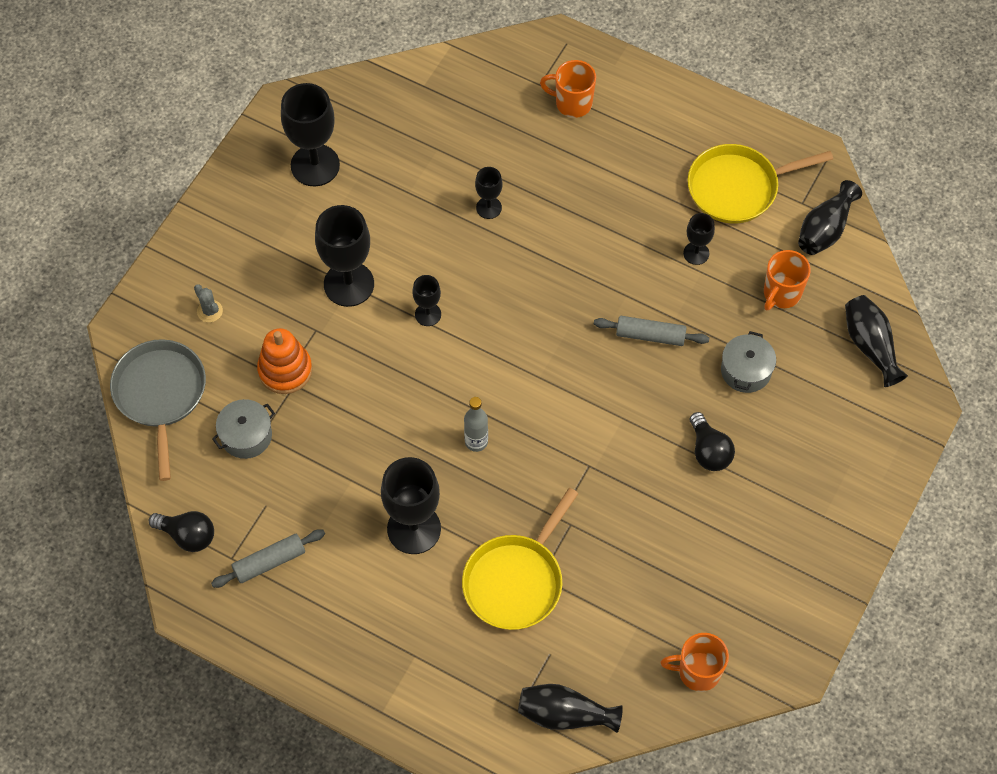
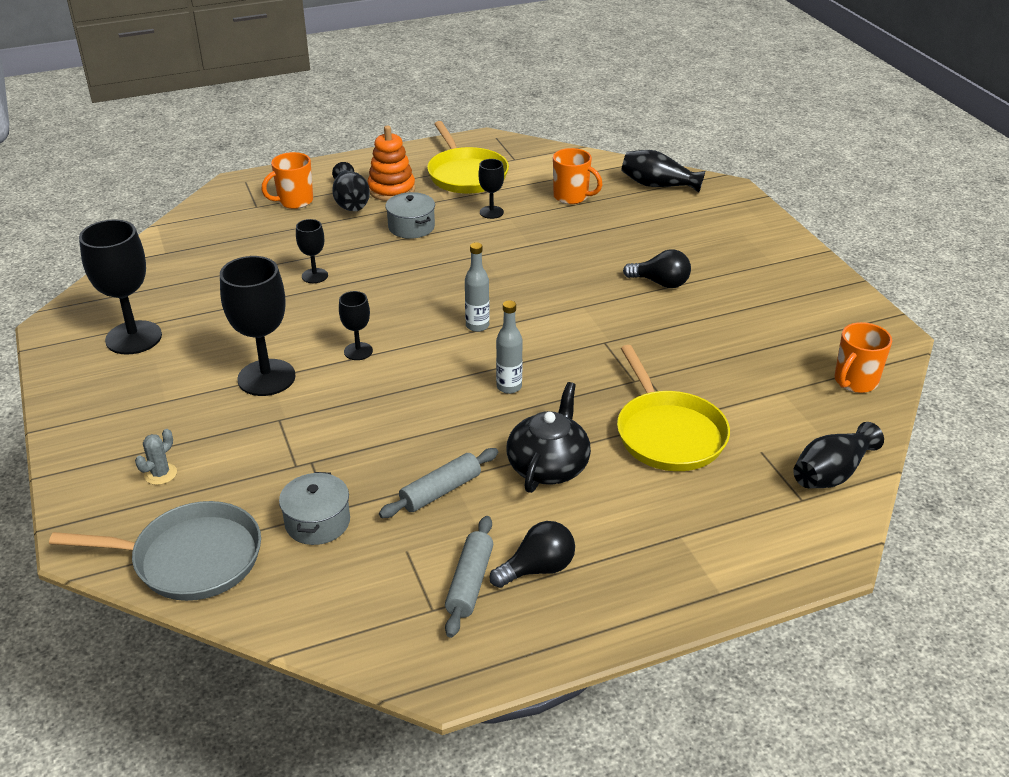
camera: 50 degrees left, 25 degrees down
(160, 394) = (190, 558): grey pan -> grey pan turned 150 degrees clockwise
(187, 535) = (367, 630): black light bulb -> black light bulb (537, 569)
(210, 311) = (160, 474): grey cactus -> grey cactus turned 60 degrees counterclockwise
(285, 370) = (289, 459): orange stacking toy -> orange stacking toy (391, 189)
(414, 529) = (548, 466): black goblet -> black teapot
(529, 366) = (477, 326): none -> grey bottle
(650, 335) = (530, 261): grey rolling pin -> grey rolling pin (440, 491)
(737, 187) = (466, 174): yellow pan -> yellow pan turned 45 degrees counterclockwise
(746, 370) = (613, 237): grey pot -> grey pot (411, 227)
(781, 294) = (572, 197): orange mug -> orange mug turned 45 degrees counterclockwise
(825, 229) = (547, 161): black vase -> black vase (351, 202)

